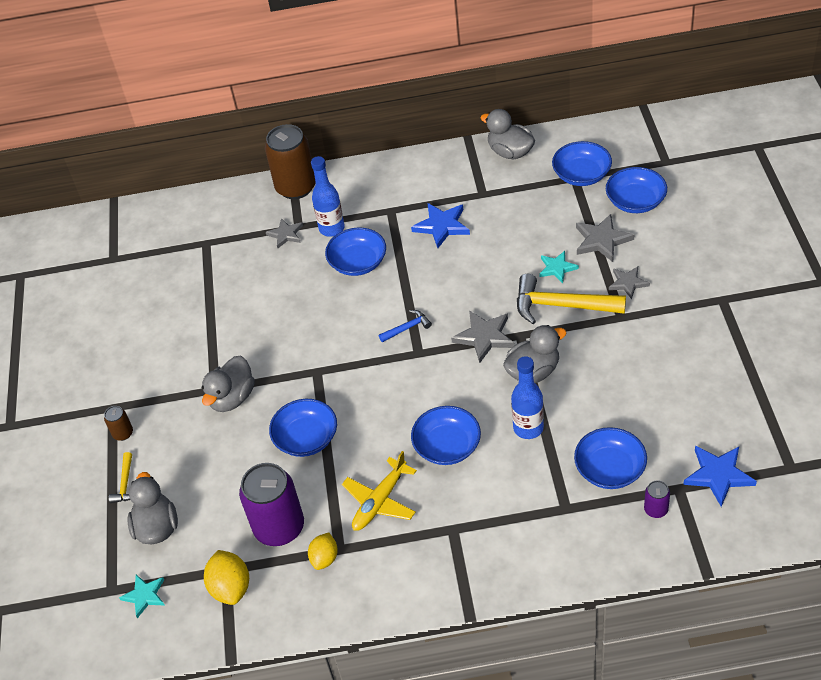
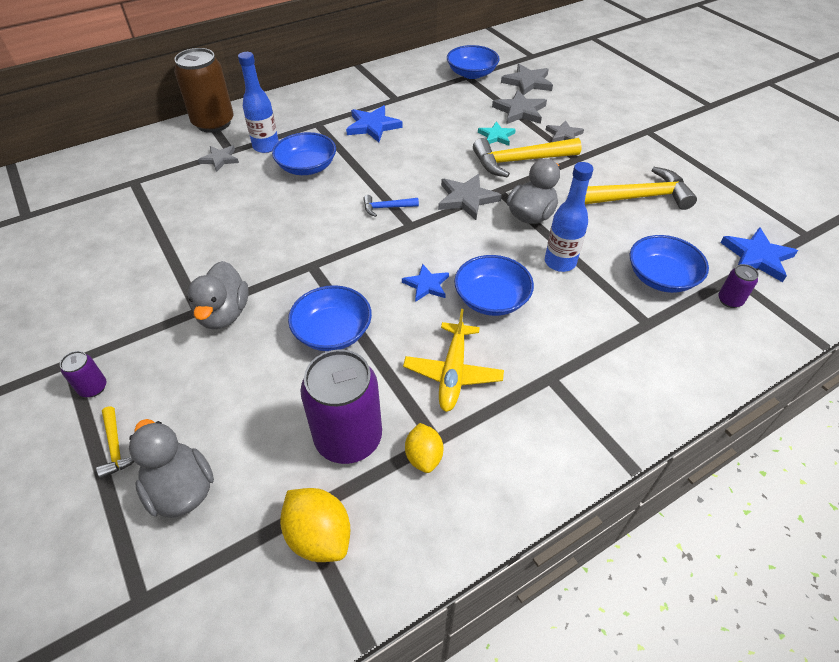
camera: 30 degrees left, 0 degrees up
(123, 433) = (93, 388): brown can -> purple can
(144, 596) = (196, 592): turquoise star -> none
(400, 417) = (426, 285): none -> blue star
(407, 328) = (387, 208): blue hammer -> blue hammer turned 135 degrees counterclockwise
(510, 152) = (401, 69): grey duck -> none
(635, 201) = (527, 82): blue bowl -> grey star
(651, 379) = (639, 197): none -> yellow hammer

